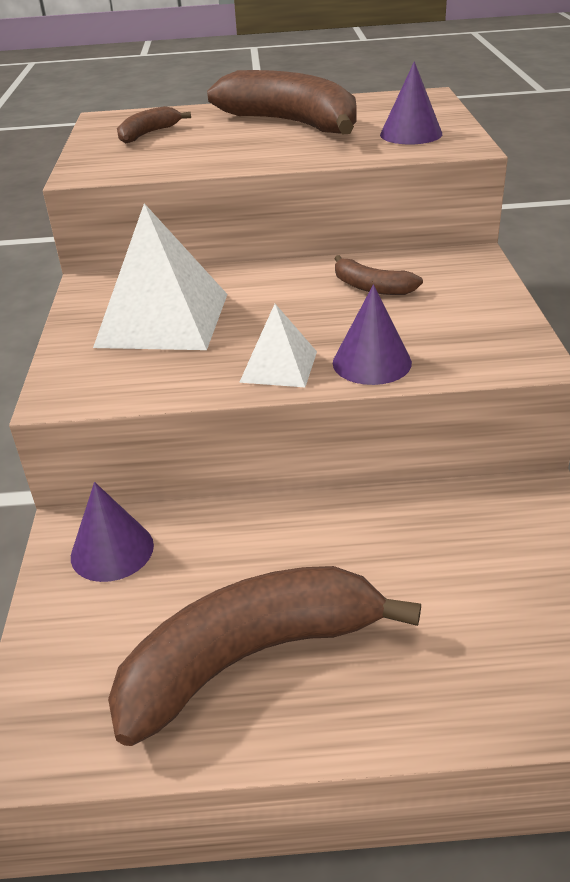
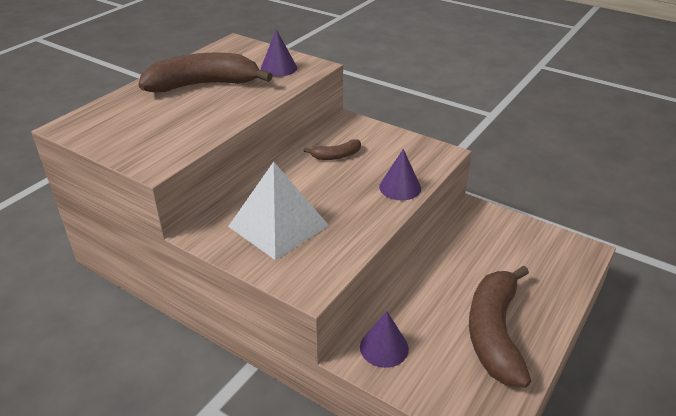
camera: 55 degrees left, 0 degrees up
(148, 134) = (129, 125): brown banana -> none
(279, 366) = (371, 212): white pyramid -> none

